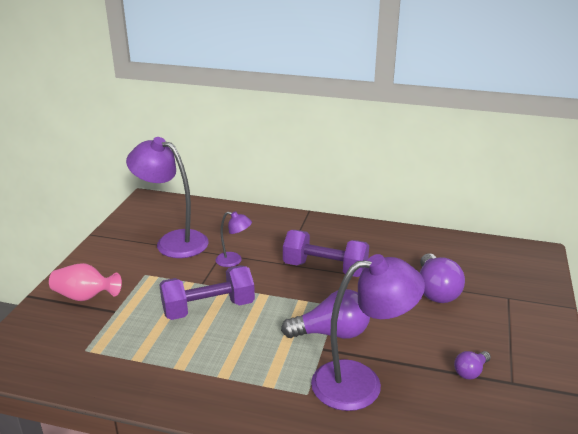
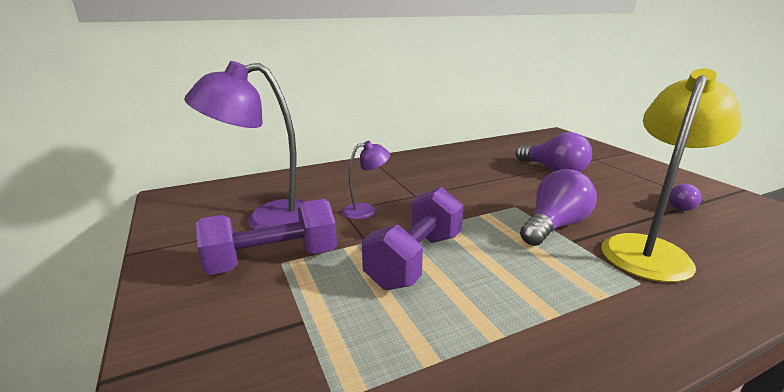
camera: 40 degrees left, 5 degrees down
(85, 297) = (227, 327): pink vase -> none
(325, 268) = (456, 186): purple dumbbell -> purple dumbbell (272, 260)
(361, 383) = (649, 250): purple lamp -> yellow lamp

